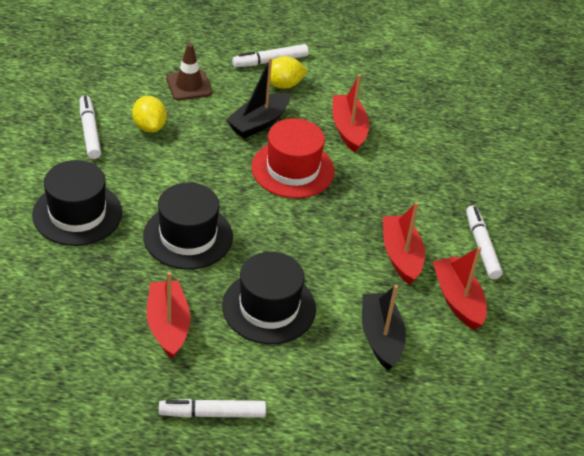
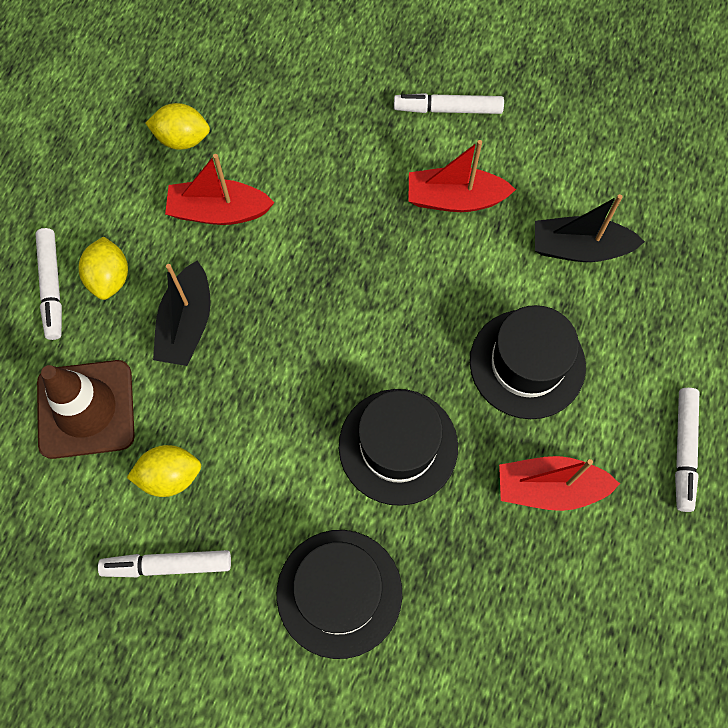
camera: 75 degrees left, 25 degrees up
(189, 85) = (86, 409): brown traffic cone -> brown traffic cone, size x1.53
(258, 123) = (186, 324): black boat -> black boat turned 45 degrees clockwise
(292, 169) = (287, 295): red hat -> none
(400, 106) = (182, 139): none -> yellow lemon
(457, 300) = (528, 155): red boat -> none

